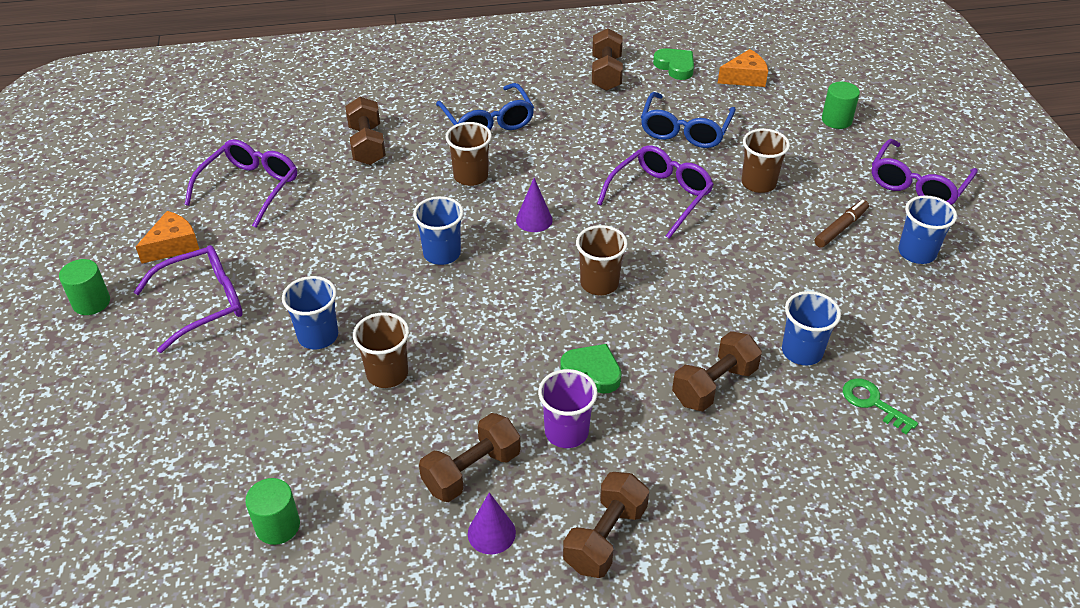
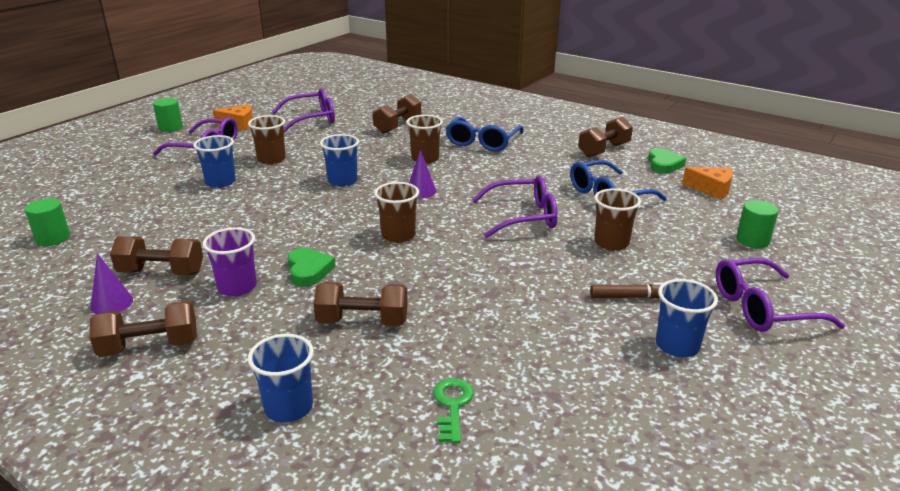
camera: 45 degrees right, 15 degrees down
(387, 374) = (215, 212): brown cup -> brown cup (271, 159)
(802, 351) = (459, 343): blue cup -> blue cup (289, 407)

